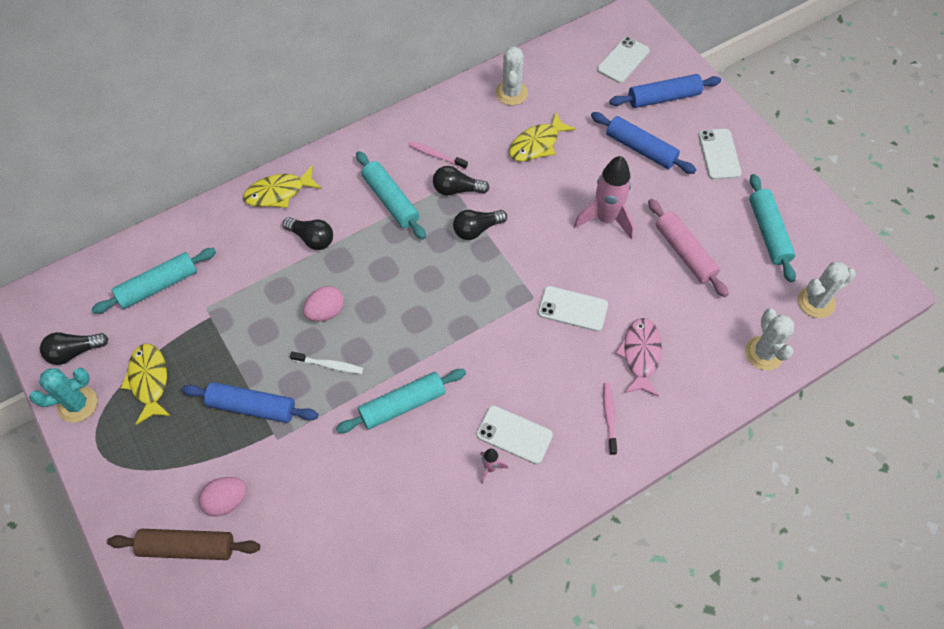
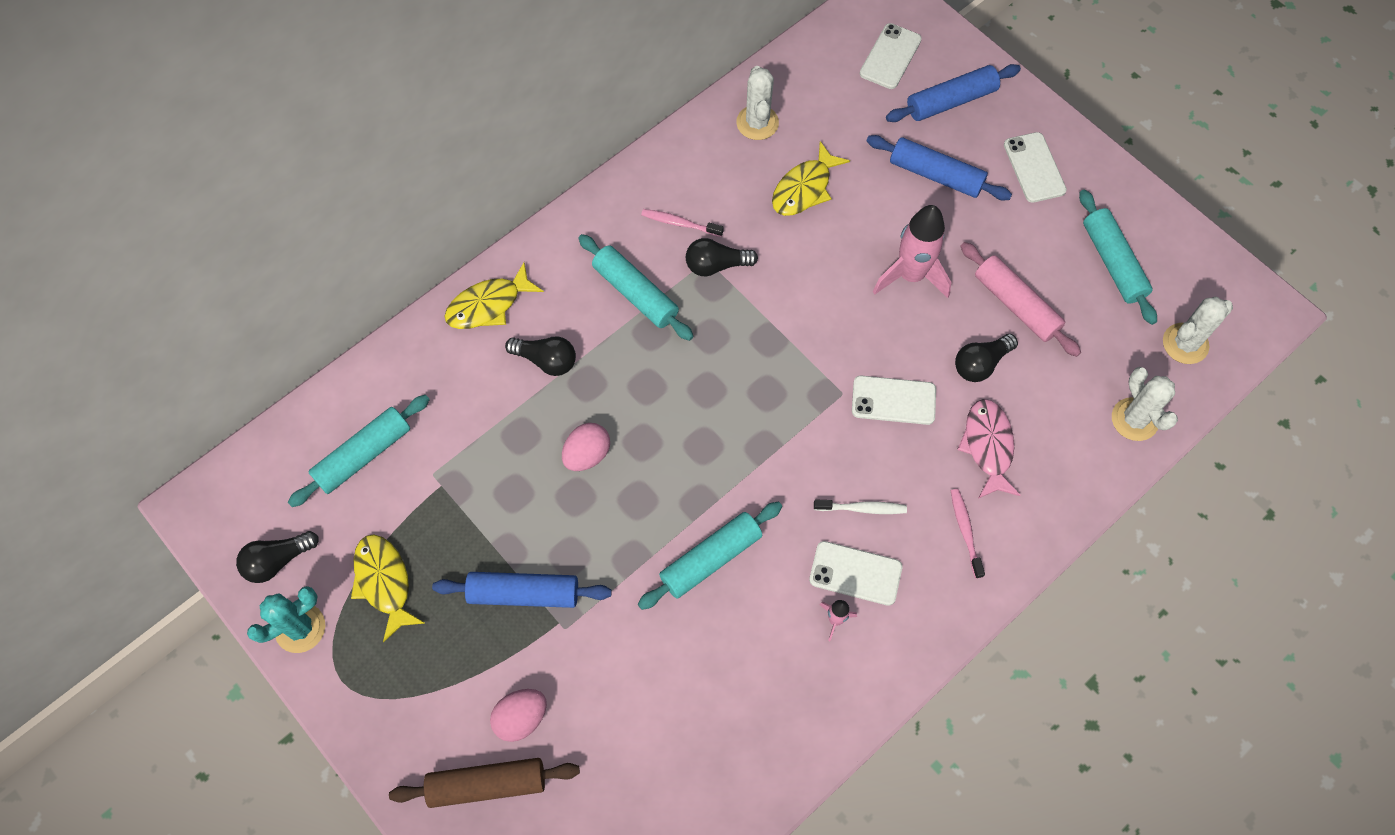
camera: 10 degrees left, 5 degrees up
(329, 365) = (608, 523): white toothbrush -> white toothbrush (862, 508)
(476, 229) = (753, 315): black light bulb -> black light bulb (980, 364)

